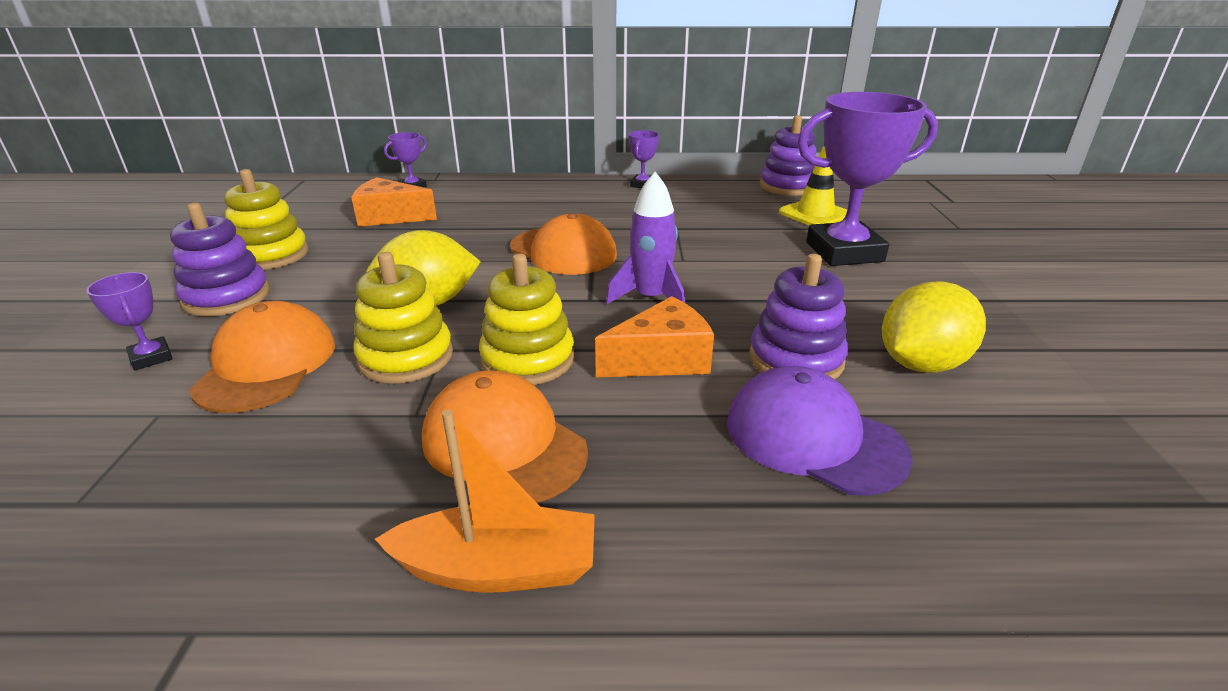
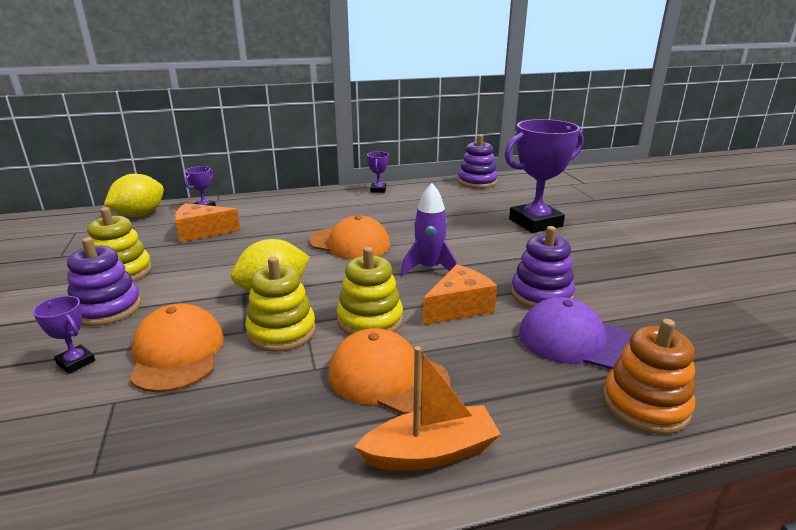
camera: 15 degrees left, 5 degrees down
(815, 214) = (504, 199): yellow traffic cone -> none
(876, 564) = (645, 405): none -> orange stacking toy
(920, 364) = (614, 287): yellow lemon -> yellow lemon (140, 215)

